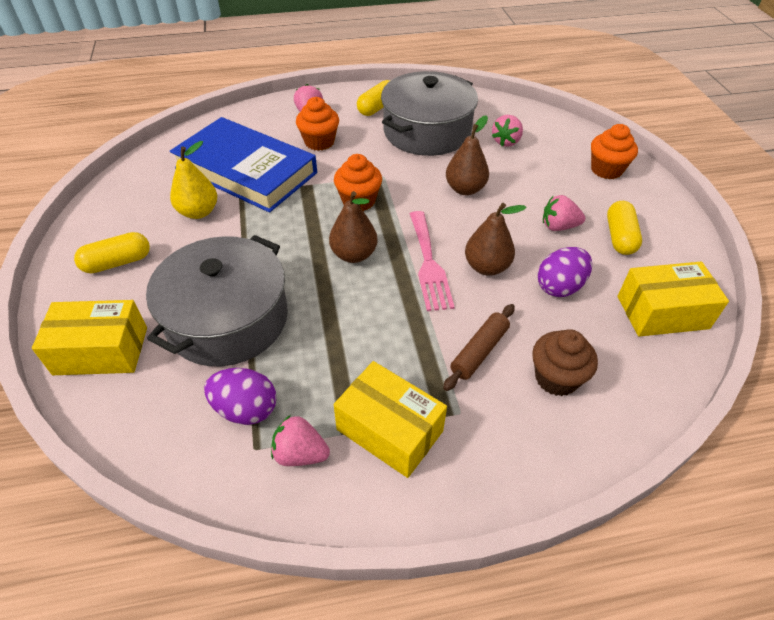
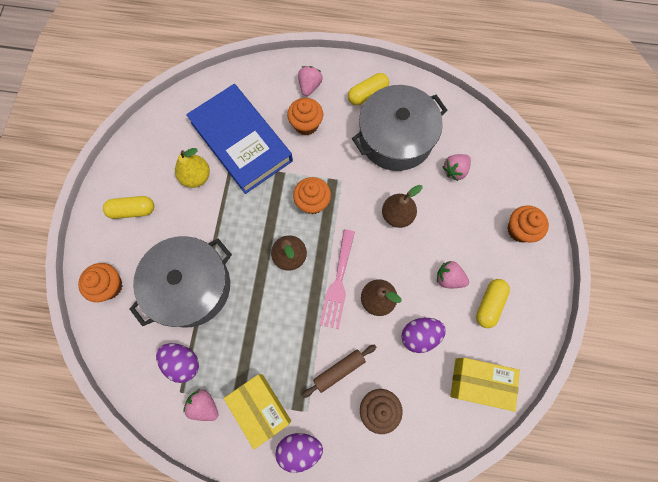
camera: 20 degrees right, 25 degrees up
(101, 351) = (109, 286): yellow box -> orange cupcake
(473, 463) = (299, 449): none -> purple egg

